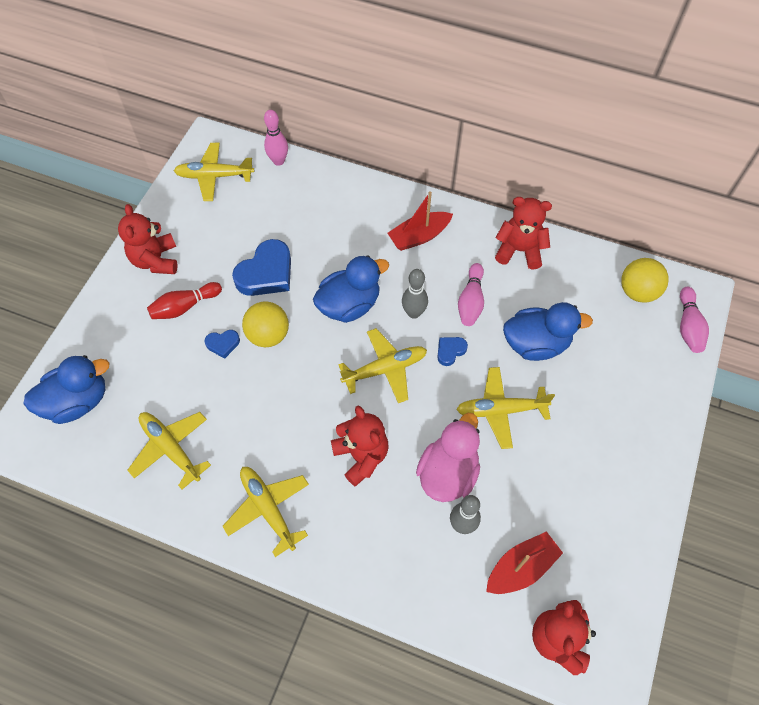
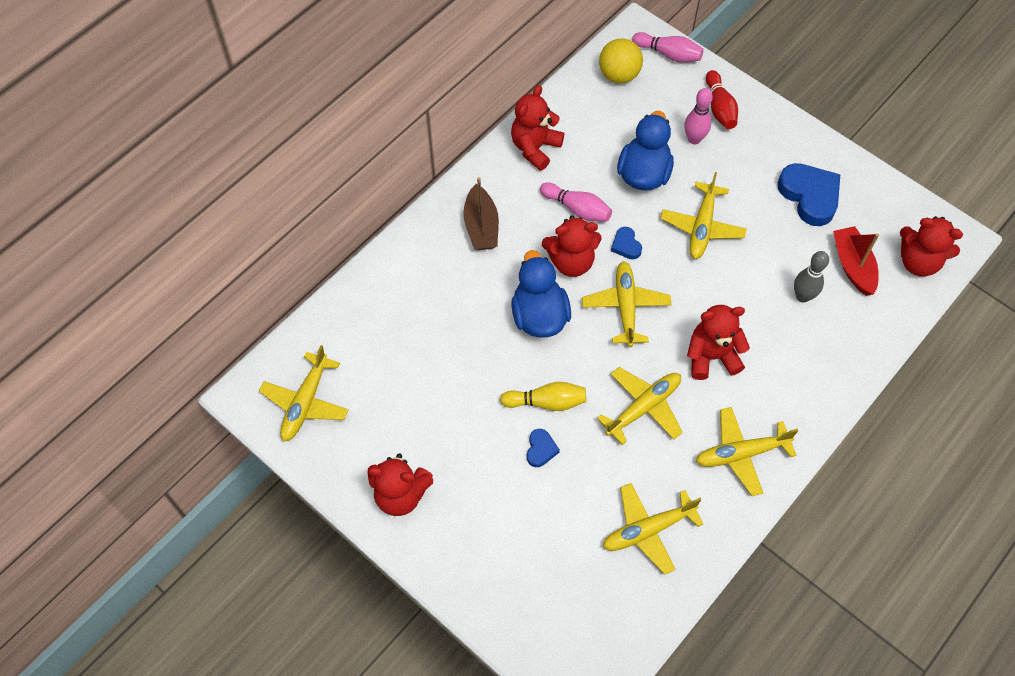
camera: 70 degrees left, 0 degrees up
(78, 401) = (558, 616): blue duck -> none
(185, 306) = (477, 477): red bowling pin -> red bowling pin (719, 108)
(266, 273) = (467, 383): blue heart -> blue heart (809, 196)
(268, 335) = (546, 402): yellow ball -> yellow bowling pin
(278, 161) = (315, 329): pink bowling pin -> pink bowling pin (694, 139)
(288, 412) = (643, 407): none -> yellow plane
(413, 313) = (571, 262): grey bowling pin -> red teddy bear
(419, 236) = (481, 226): red boat -> brown boat
(448, 473) = (750, 290): pink duck -> none

